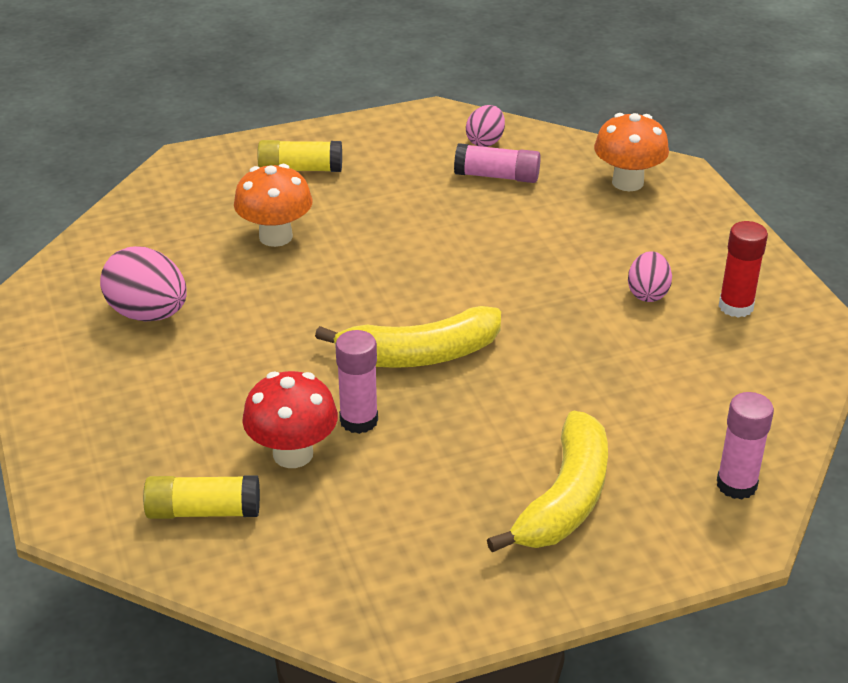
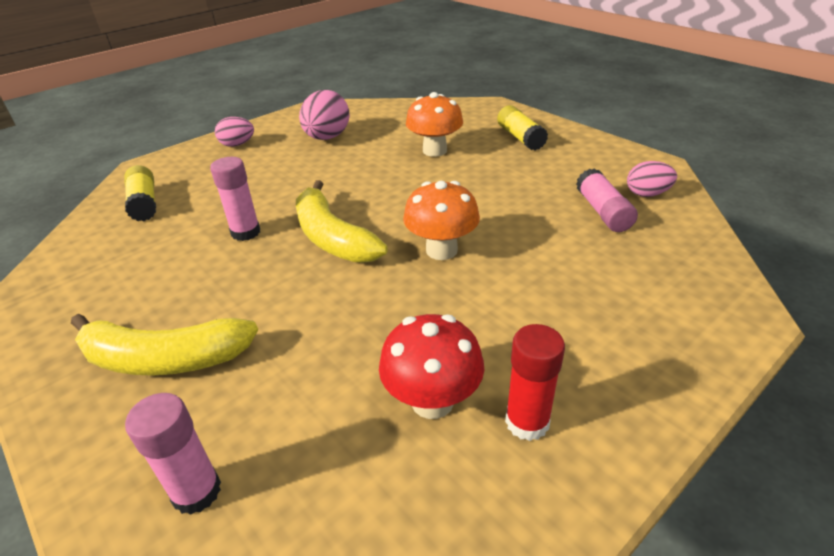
camera: 70 degrees right, 0 degrees up
(293, 454) = (204, 217): red mushroom -> red mushroom (432, 401)
(627, 182) = (681, 285): orange mushroom -> orange mushroom (441, 250)
(647, 293) = (499, 343): pink egg -> pink egg (237, 144)

